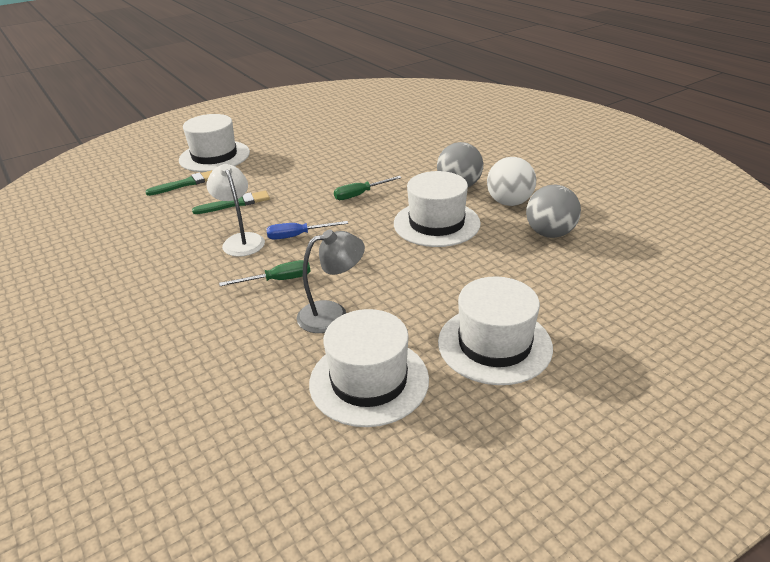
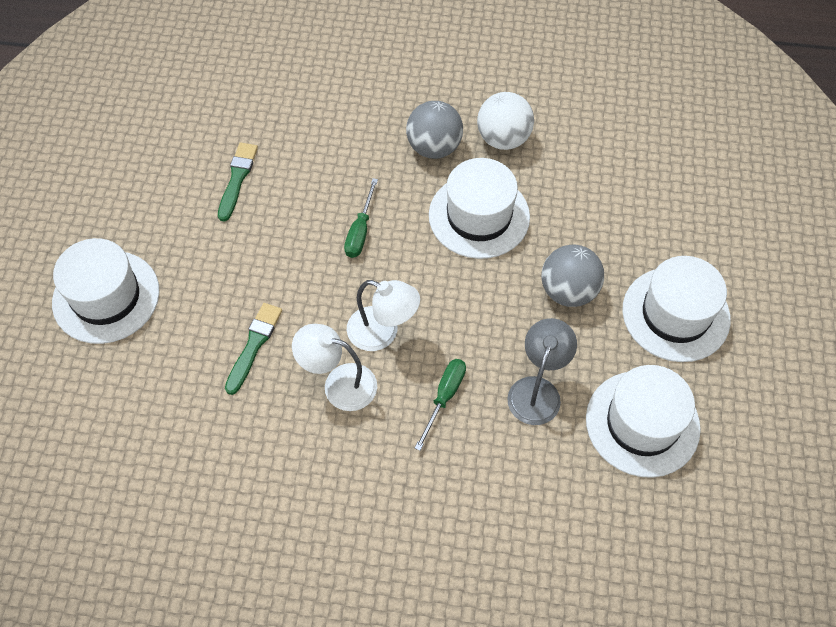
camera: 50 degrees left, 25 degrees up
(186, 184) = (147, 363): green brush -> green brush (237, 179)
(298, 236) = (382, 333): blue screwdriver -> white lamp
(550, 233) = (578, 156): grey ball -> grey ball (568, 291)

